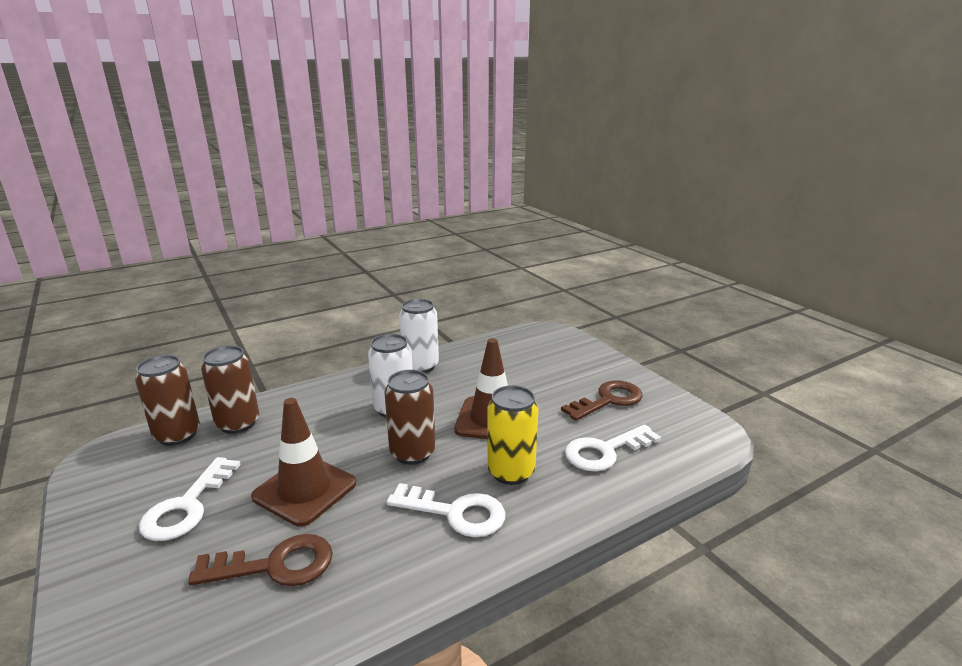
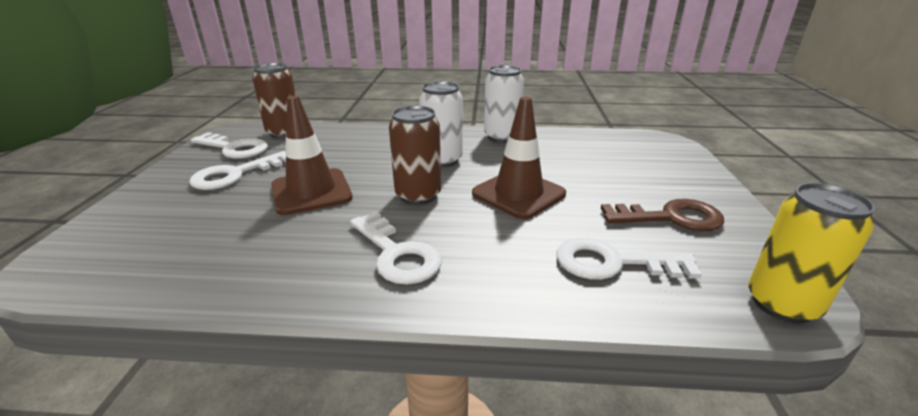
camera: 35 degrees right, 5 degrees up
(137, 476) = (234, 148): none -> white key
(238, 423) = (325, 137): brown can -> none
(276, 565) = (232, 232): brown key -> none
(511, 472) = (486, 242): yellow can -> yellow can (782, 304)

